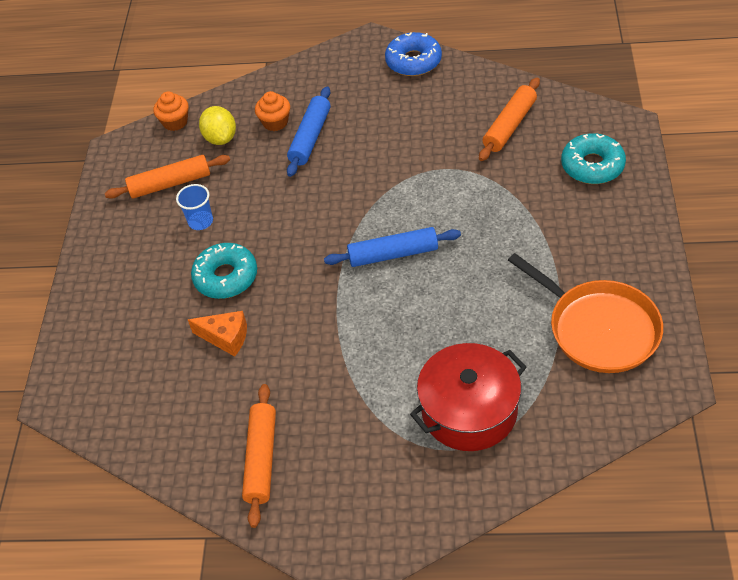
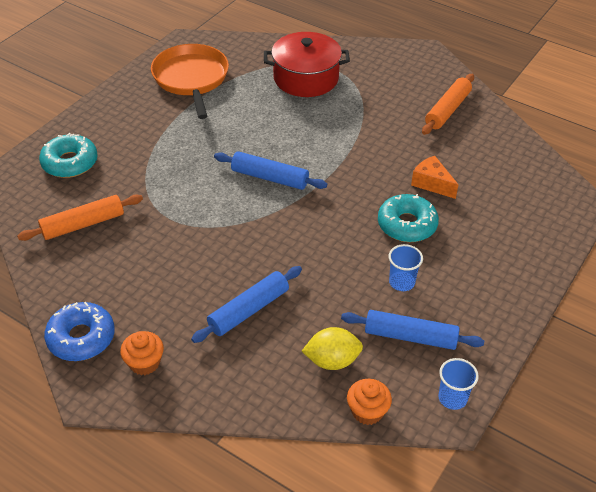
camera: 155 degrees left, 5 degrees down
(117, 159) = (452, 398): none -> blue cup
(170, 183) = (410, 336): orange rolling pin -> blue rolling pin
(221, 138) = (332, 361): yellow lemon -> yellow lemon turned 75 degrees clockwise
(275, 122) = (267, 347): orange cupcake -> orange cupcake (144, 363)

